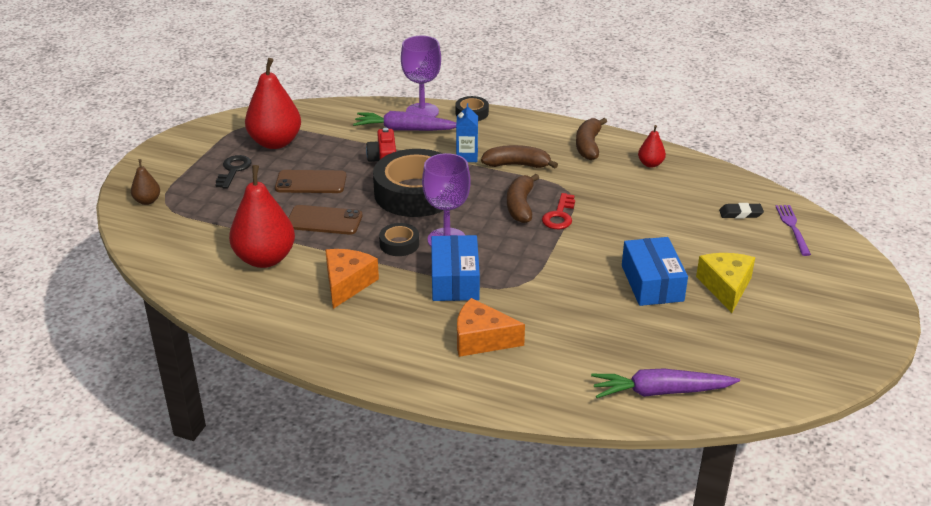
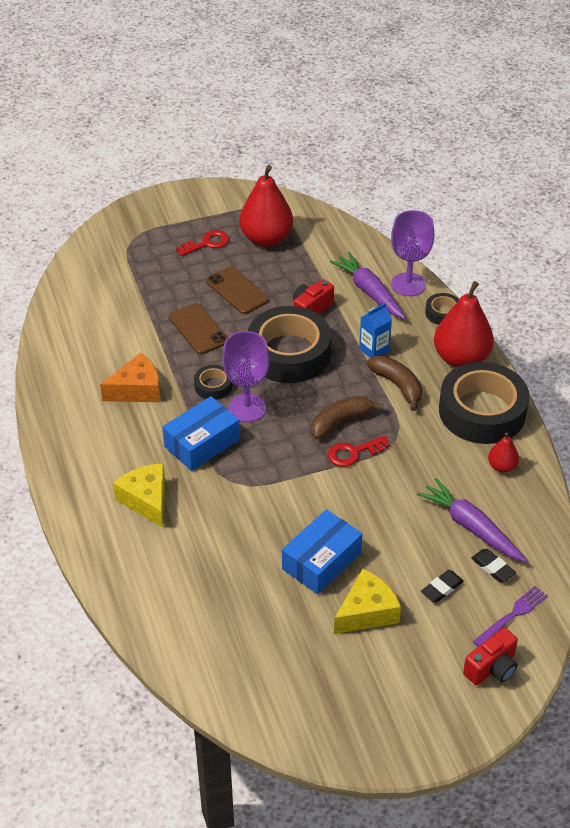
camera: 50 degrees right, 10 degrees up
(147, 201) = (124, 231): brown pear -> none
(233, 170) = (207, 243): black key -> red key
(265, 259) = (122, 331): red pear -> red pear (461, 358)
(481, 339) = (146, 500): orange cheese -> yellow cheese
(588, 146) = (482, 411): brown banana -> black tape
(660, 392) = (185, 639): purple carrot -> purple carrot (471, 527)
(737, 244) = (441, 588): none -> black eraser
(832, 259) = (491, 668): none -> red camera

